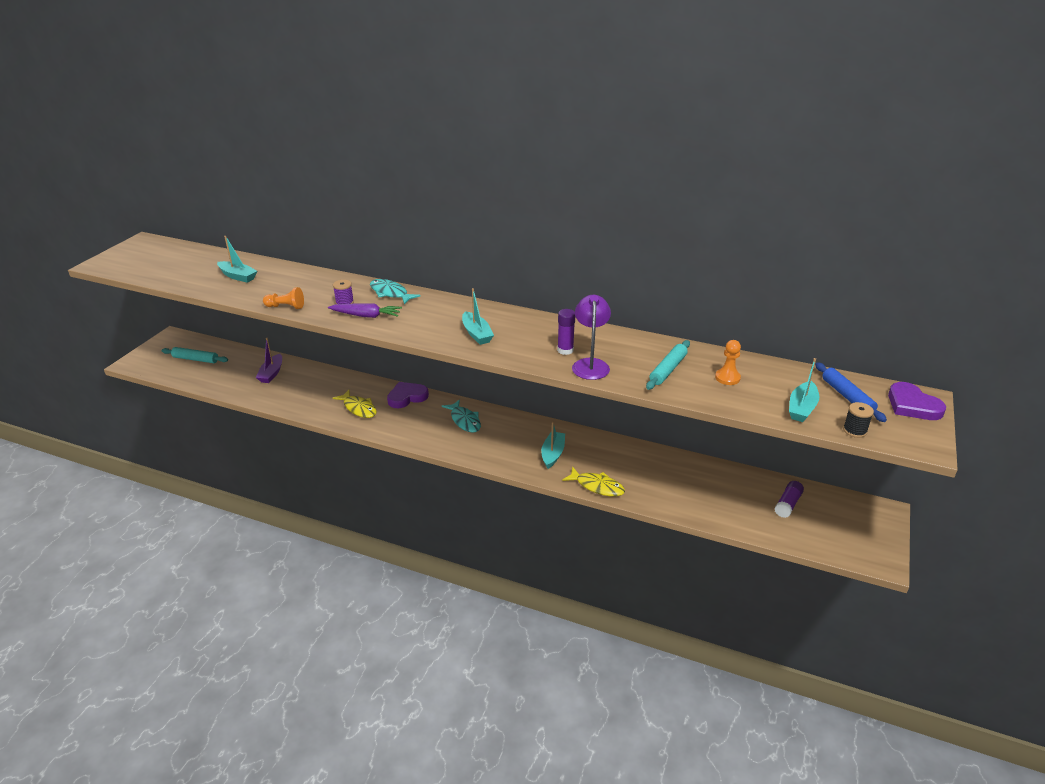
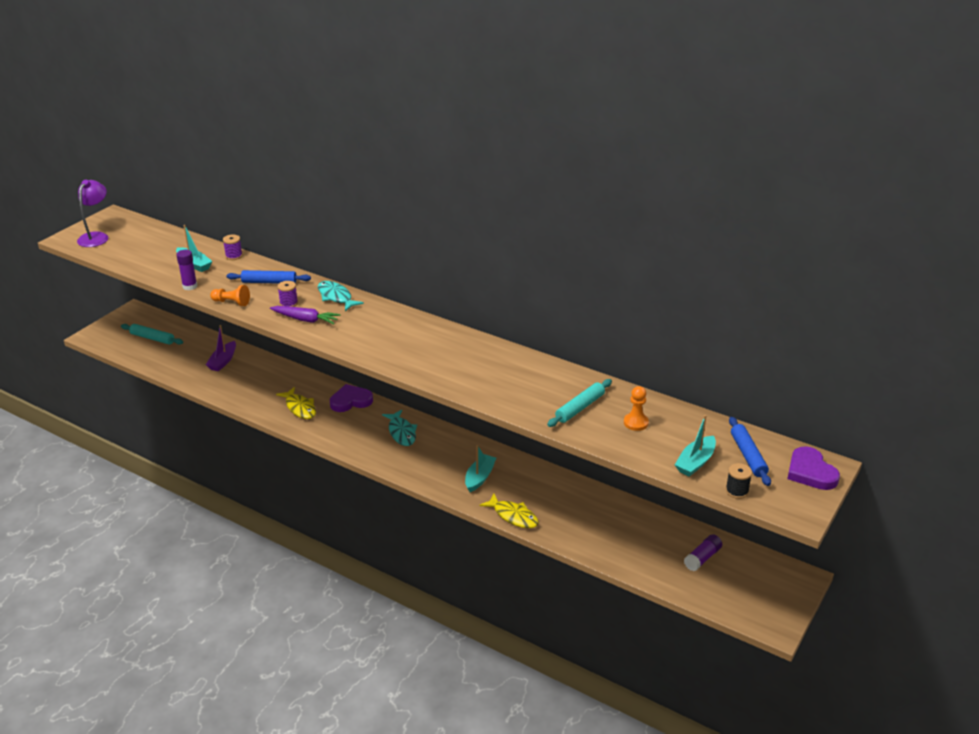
camera: 10 degrees right, 0 degrees up
(276, 266) = (234, 256): none -> purple spool
(319, 286) = (269, 282): none -> blue rolling pin
(476, 334) = (406, 350): turquoise boat -> none
(565, 350) = (486, 376): purple glue stick -> purple glue stick (190, 286)
(590, 364) = (505, 394): purple lamp -> purple lamp (96, 237)

